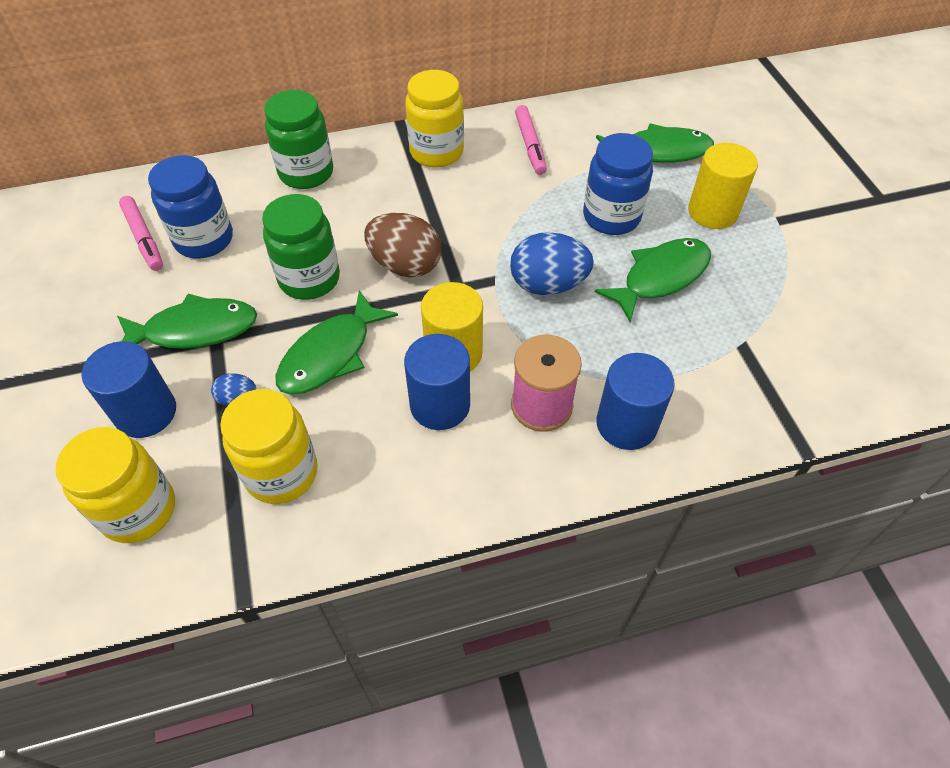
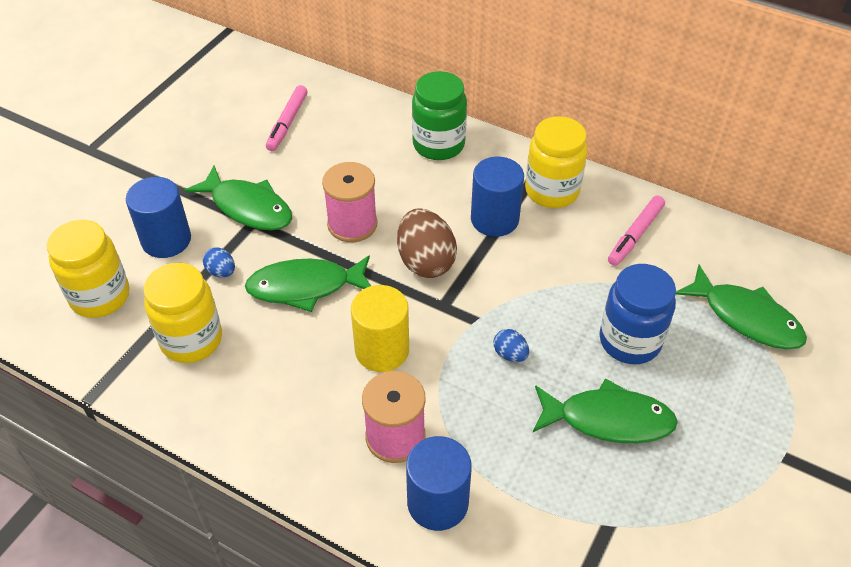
camera: 45 degrees right, 5 degrees down
(204, 239) = (320, 149): blue jar -> none
(309, 279) = (352, 224): green jar -> pink spool
(440, 405) = (330, 378): blue cylinder -> blue cylinder (494, 219)
(548, 284) = (510, 354): blue egg -> blue egg, size x0.49
(712, 212) = (728, 403): yellow cylinder -> none

